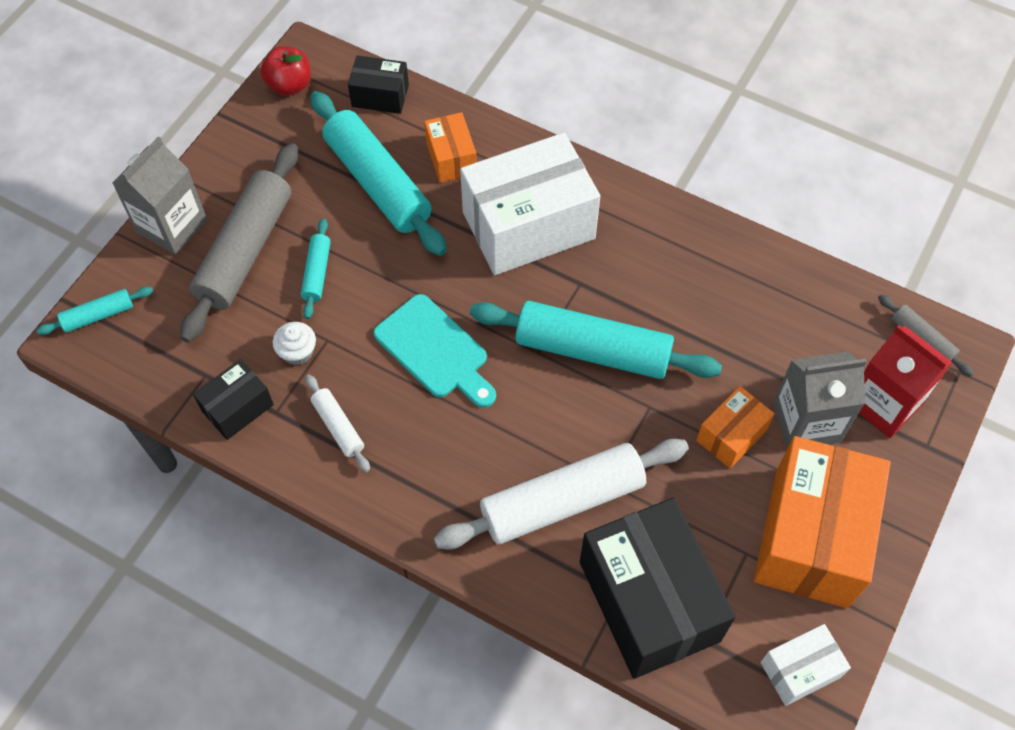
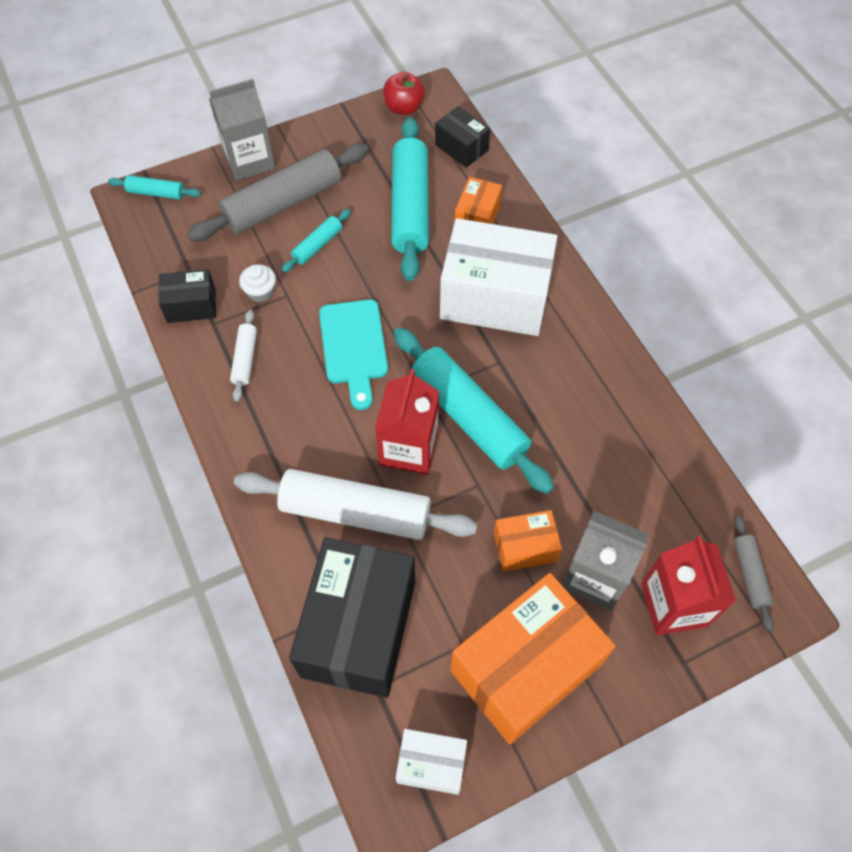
camera: 35 degrees right, 0 degrees up
(563, 413) = (409, 448): none -> red carton

